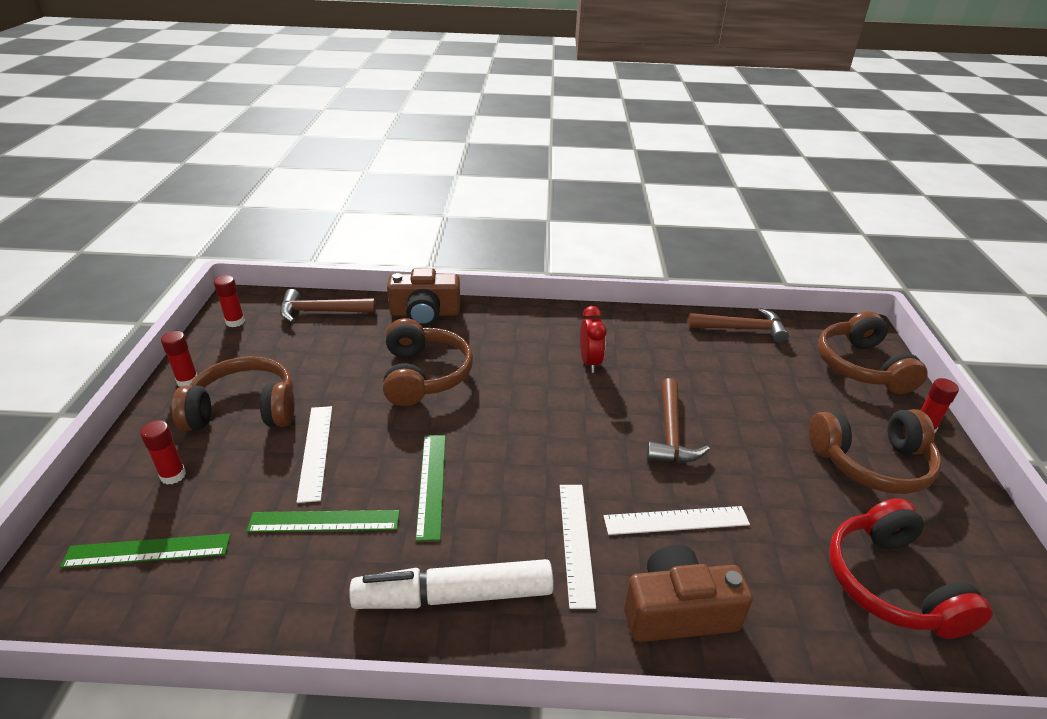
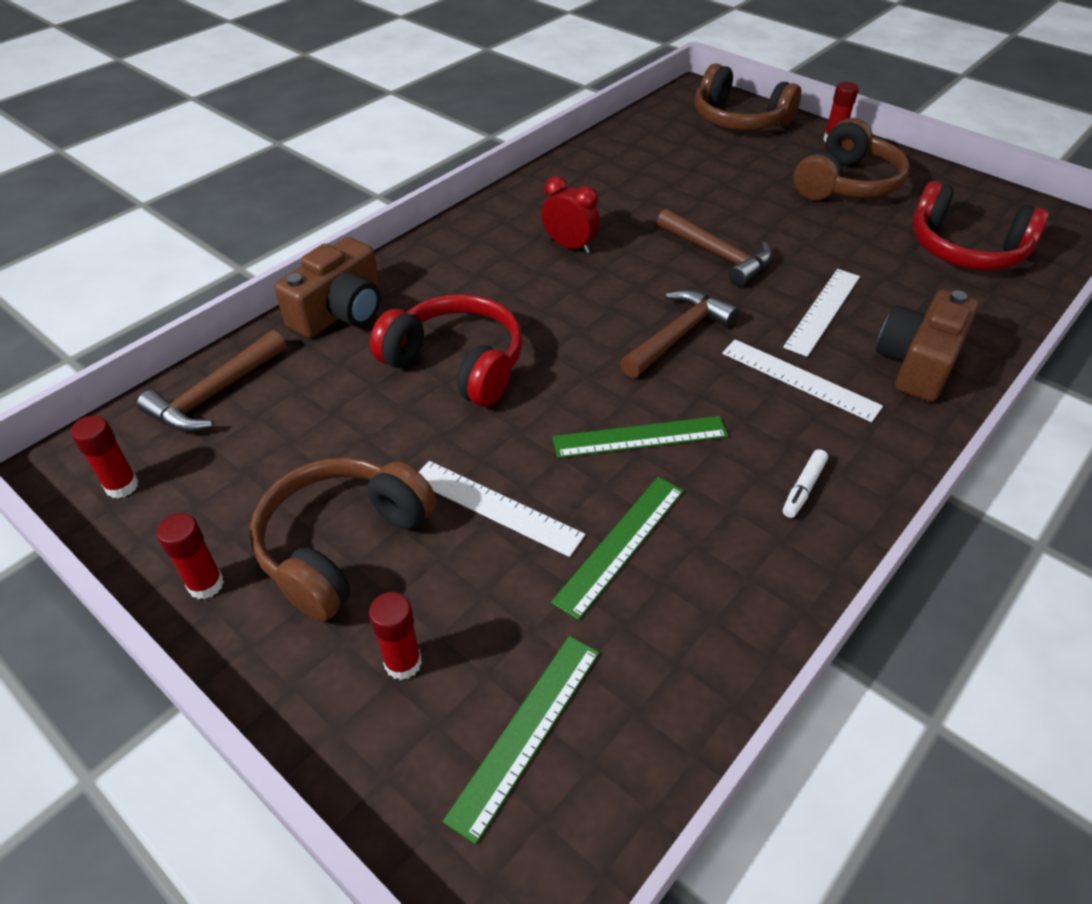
camera: 50 degrees left, 10 degrees up
(424, 375) = (456, 364): brown headphones -> red headphones
(431, 484) = (640, 437): green ruler -> green ruler turned 45 degrees counterclockwise
(454, 596) = (803, 488): white marker -> white marker, size x0.41
(741, 329) = (624, 142): brown hammer -> brown hammer (677, 335)

